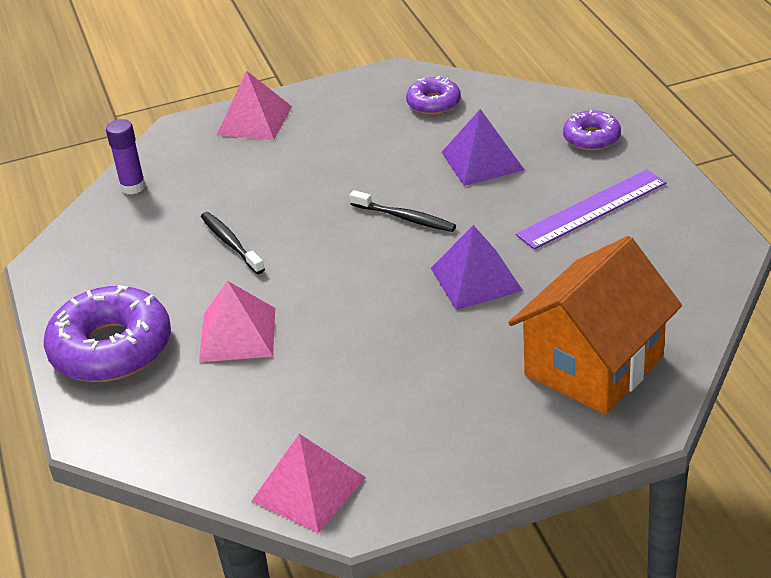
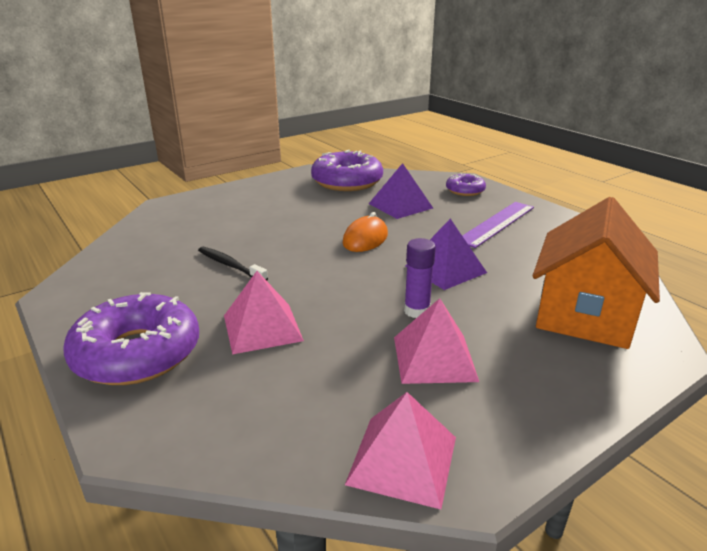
camera: 20 degrees left, 10 degrees down
(133, 187) = (133, 238): purple glue stick -> purple glue stick (417, 311)
(254, 120) = (221, 197): pink pyramid -> pink pyramid (434, 358)
(405, 218) = (365, 239): black toothbrush -> orange mouse
(433, 103) = (347, 181): purple donut -> purple donut, size x1.90

